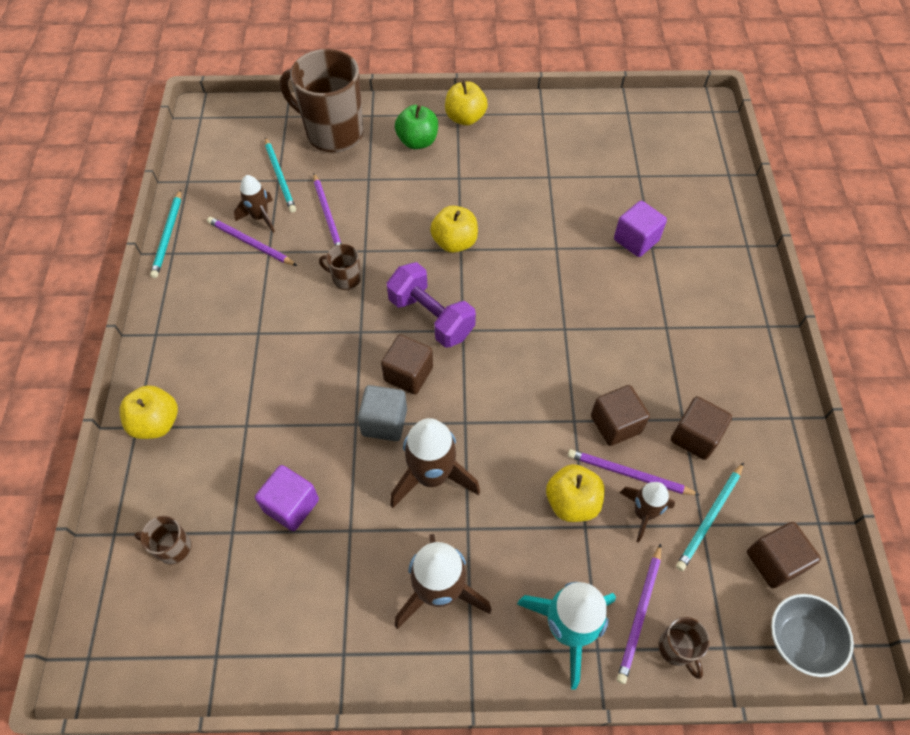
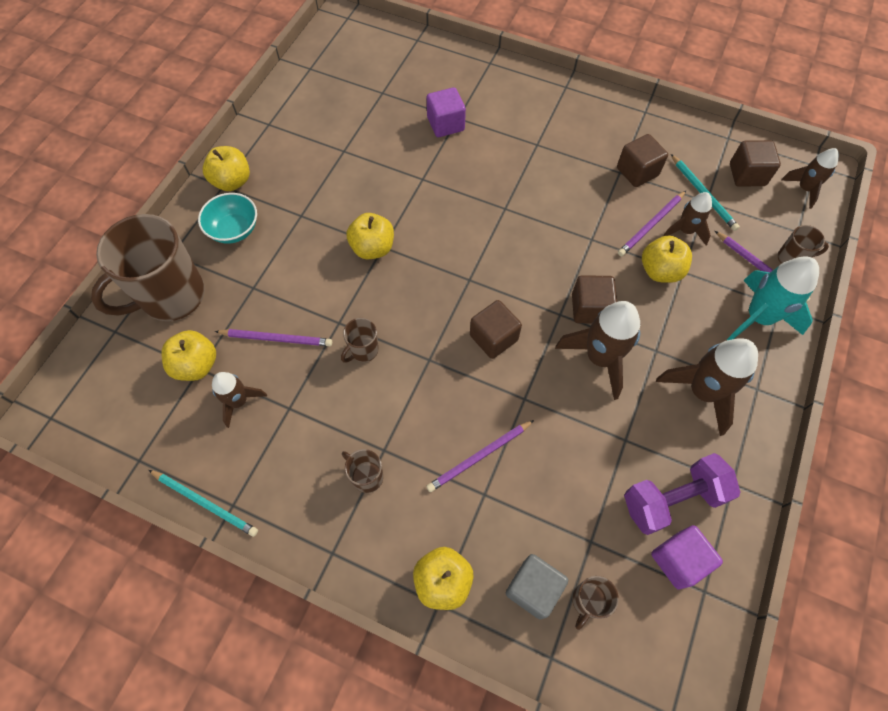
camera: 65 degrees left, 5 degrees up
(229, 330) = (366, 477): none -> brown mug
(250, 243) = (267, 422): purple pencil -> purple pencil (479, 457)
(280, 177) = (196, 365): turquoise pencil -> yellow apple
(291, 505) = (584, 480): purple cube -> purple cube (678, 560)
(384, 422) = (533, 375): grey cube -> grey cube (533, 588)
(417, 141) = (234, 230): green apple -> turquoise bowl
(431, 317) = (443, 298): purple dumbbell -> purple dumbbell (672, 499)
(615, 424) = (606, 214): brown cube -> brown cube (590, 308)
(799, 640) = (804, 189): grey bowl -> brown rocket

